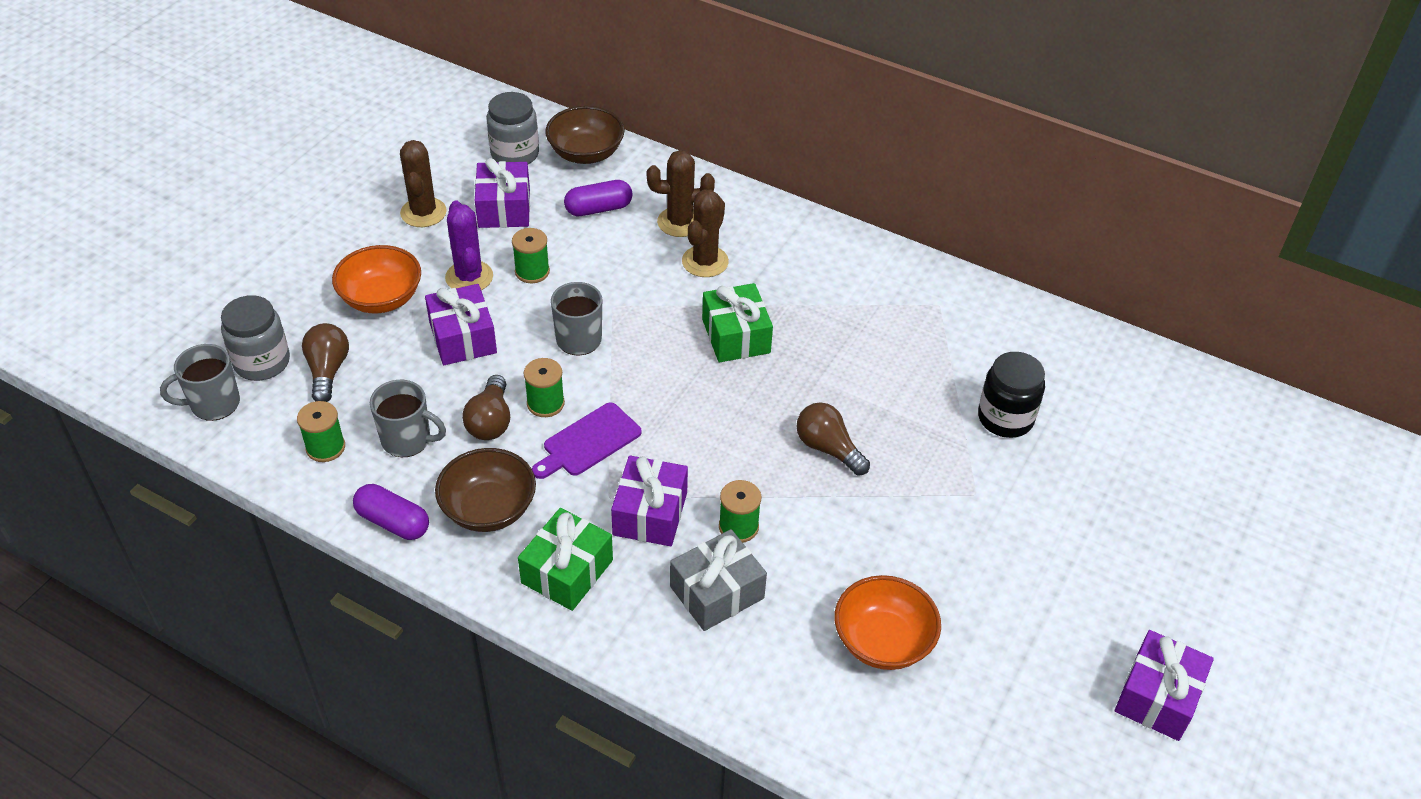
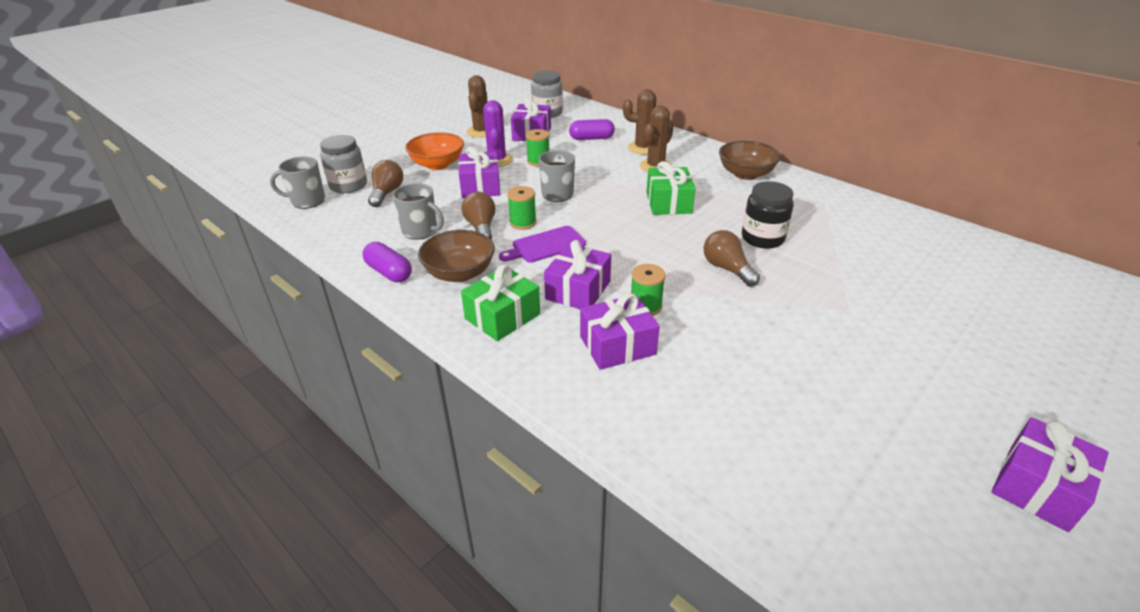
camera: 15 degrees right, 10 degrees down
(325, 447) = (365, 229): green spool -> none
(490, 421) = (481, 228): brown light bulb -> brown light bulb turned 150 degrees clockwise
(586, 153) = (591, 116): brown bowl -> brown bowl (745, 174)
(717, 592) = (617, 345): grey gift -> purple gift
(883, 641) = (757, 399): orange bowl -> none
(1005, 418) = (875, 267): black jar -> black jar (762, 238)

